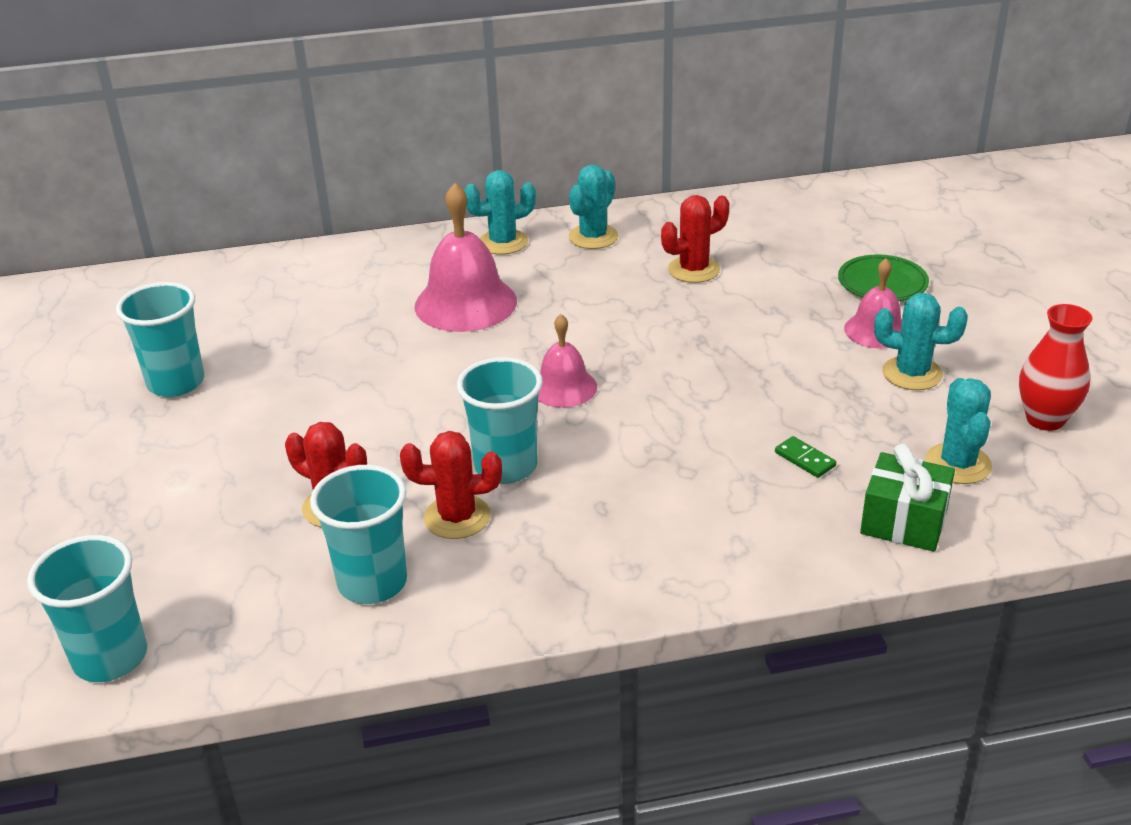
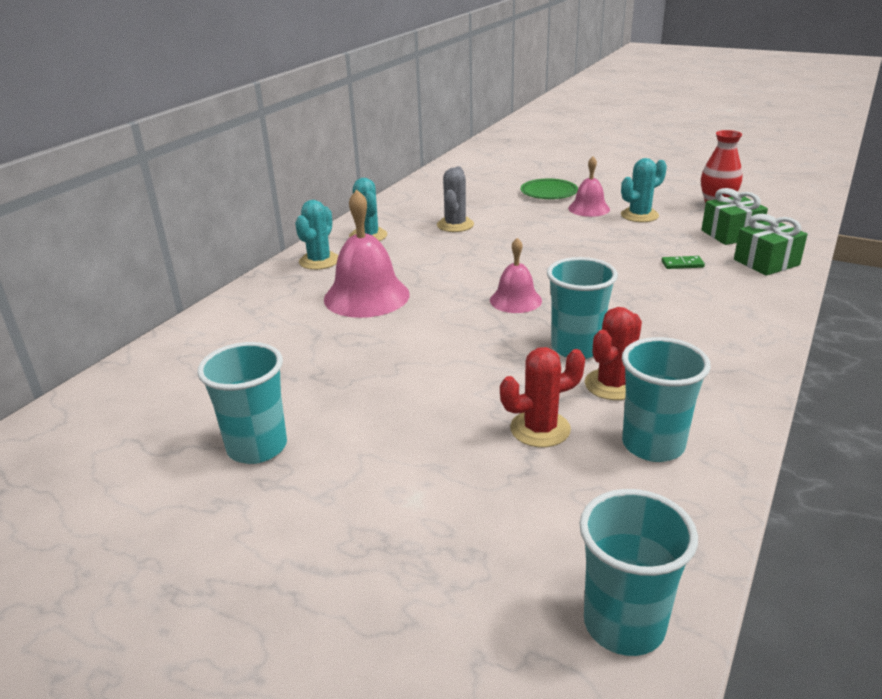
camera: 50 degrees left, 5 degrees down
(693, 270) = (455, 225): red cactus -> grey cactus
(958, 464) = (731, 234): turquoise cactus -> green gift

